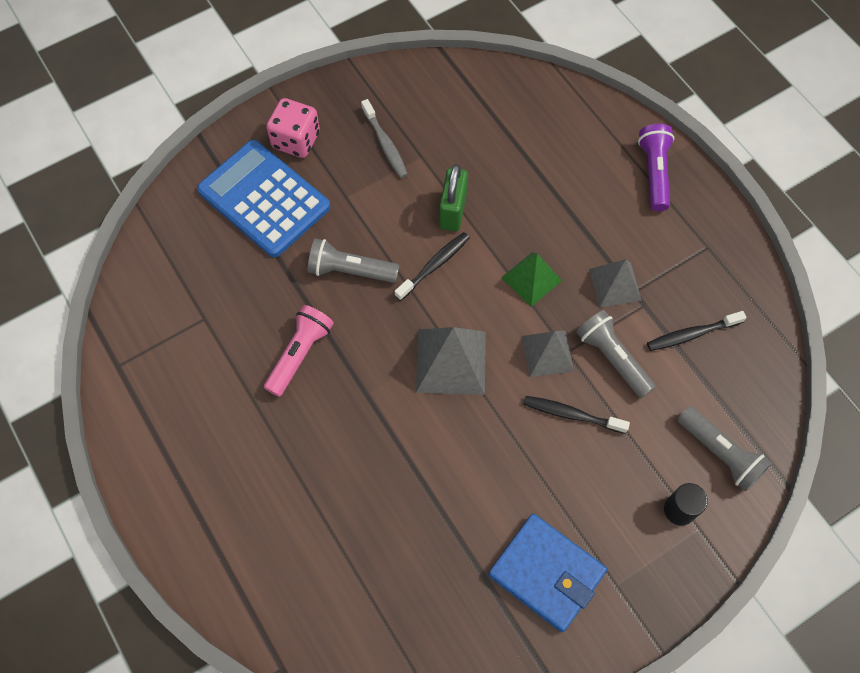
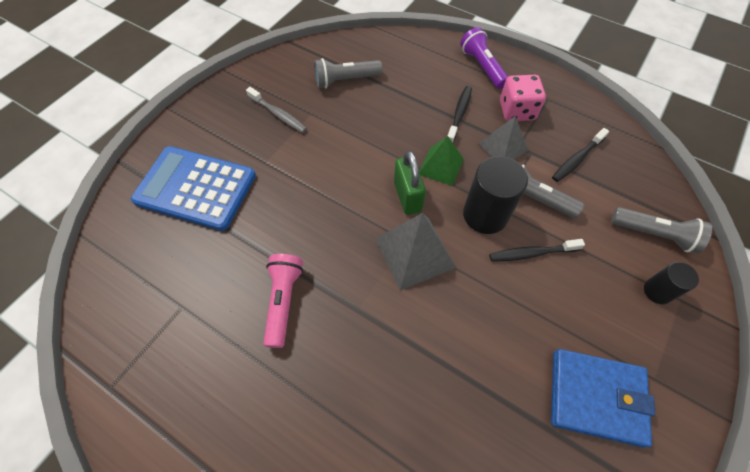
camera: 25 degrees left, 5 degrees down
(296, 140) = (204, 136): pink dice -> pink dice (516, 111)
(350, 270) = (295, 215): grey flashlight -> grey flashlight (345, 80)
(434, 265) = (362, 185): black toothbrush -> black toothbrush (459, 114)
(453, 211) = (355, 141): green padlock -> green padlock (407, 197)
(547, 353) = (485, 215): grey pyramid -> black cylinder

